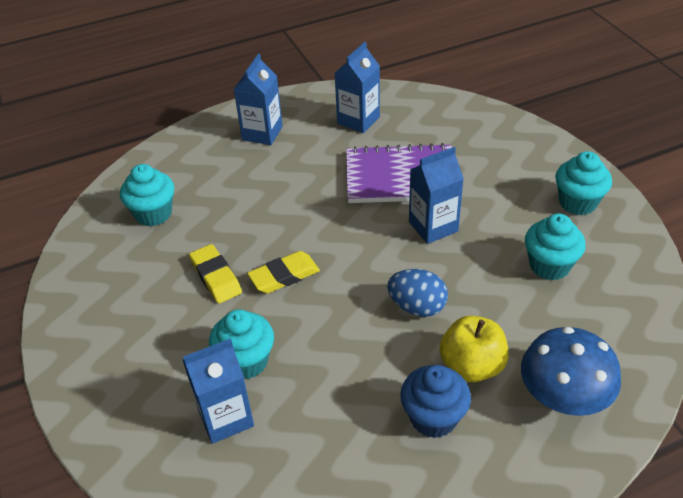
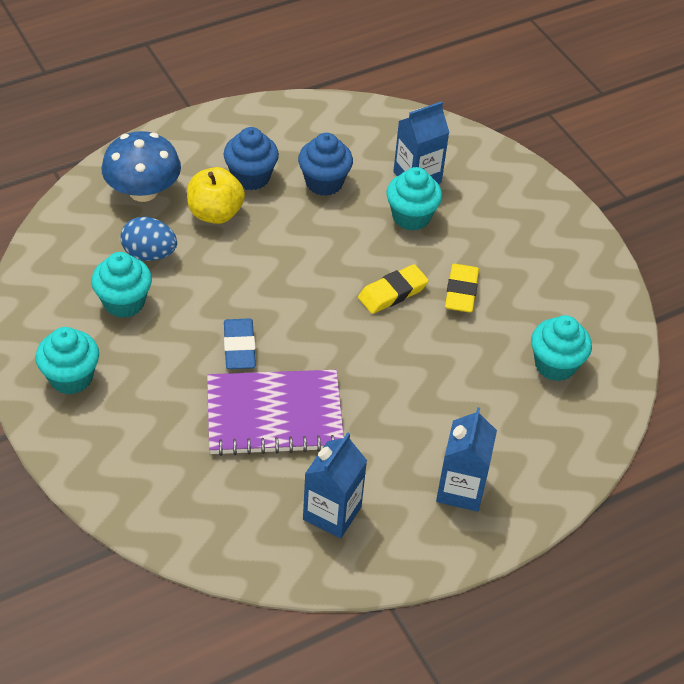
camera: 170 degrees right, 5 degrees up
(216, 277) = (461, 292): yellow eraser -> yellow eraser turned 45 degrees clockwise
(342, 409) = (324, 182): none -> blue cupcake
(417, 307) = (260, 262): blue egg -> blue egg (149, 254)
(433, 226) = (239, 347): blue carton -> blue eraser

